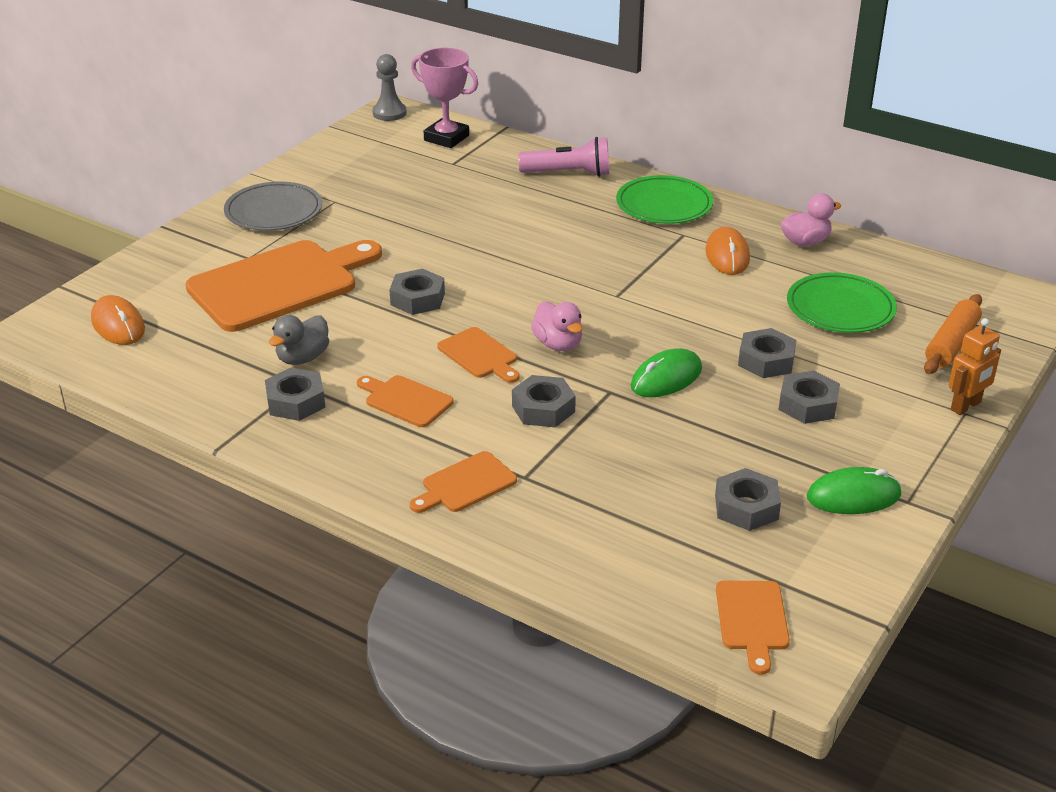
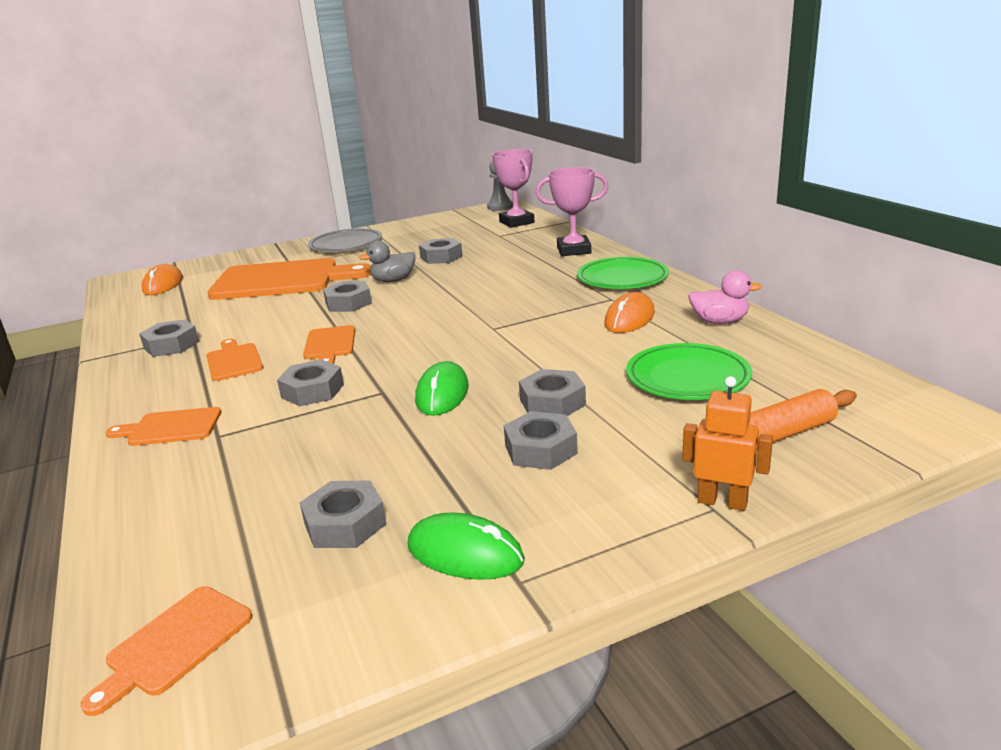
camera: 35 degrees right, 10 degrees down
(302, 358) = (221, 322): grey duck -> grey duck (393, 280)
(429, 210) = (441, 257): none -> grey nut
(558, 344) = (396, 350): pink duck -> none
(569, 173) = (574, 250): pink flashlight -> pink trophy
(666, 378) = (442, 394): green mouse -> green mouse turned 75 degrees counterclockwise
(966, 406) = (722, 502): orange robot -> orange robot turned 150 degrees counterclockwise

